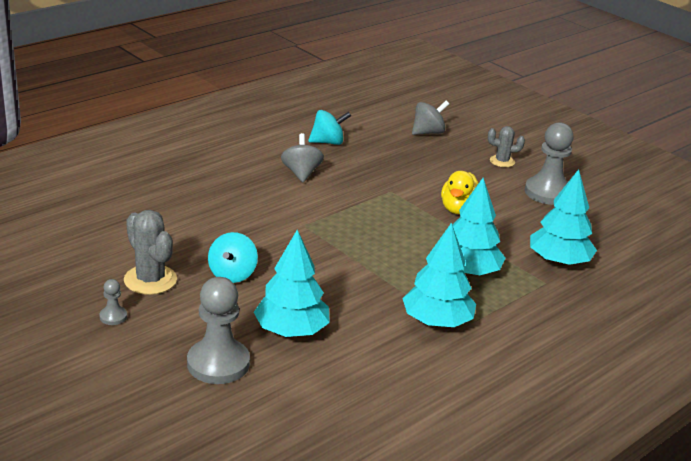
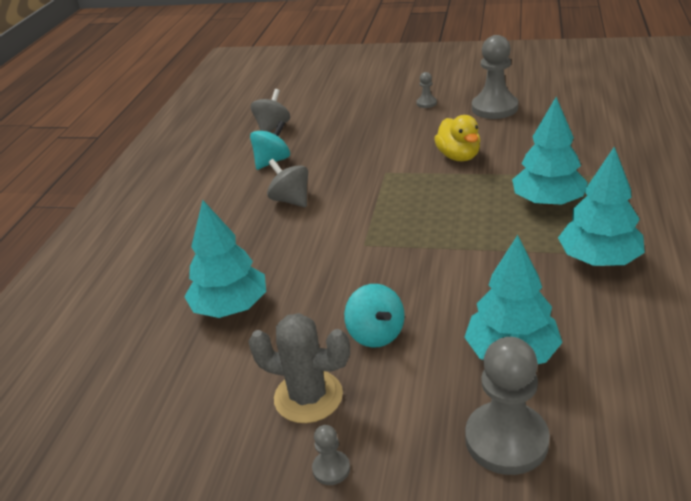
camera: 30 degrees left, 5 degrees up
(428, 132) = (339, 111): grey spinning top -> grey spinning top (273, 127)
(502, 161) = (426, 103): grey cactus -> grey pawn
(559, 261) = (589, 154): turquoise tree -> turquoise tree (230, 307)

